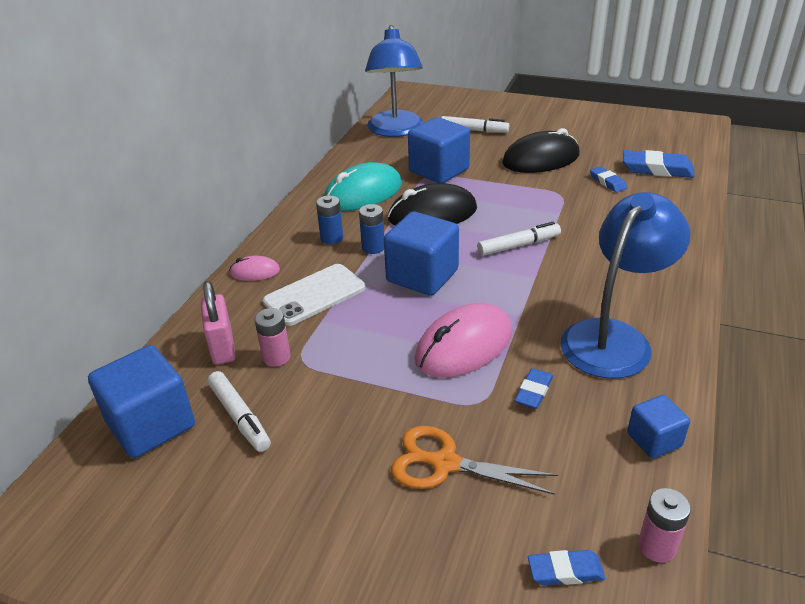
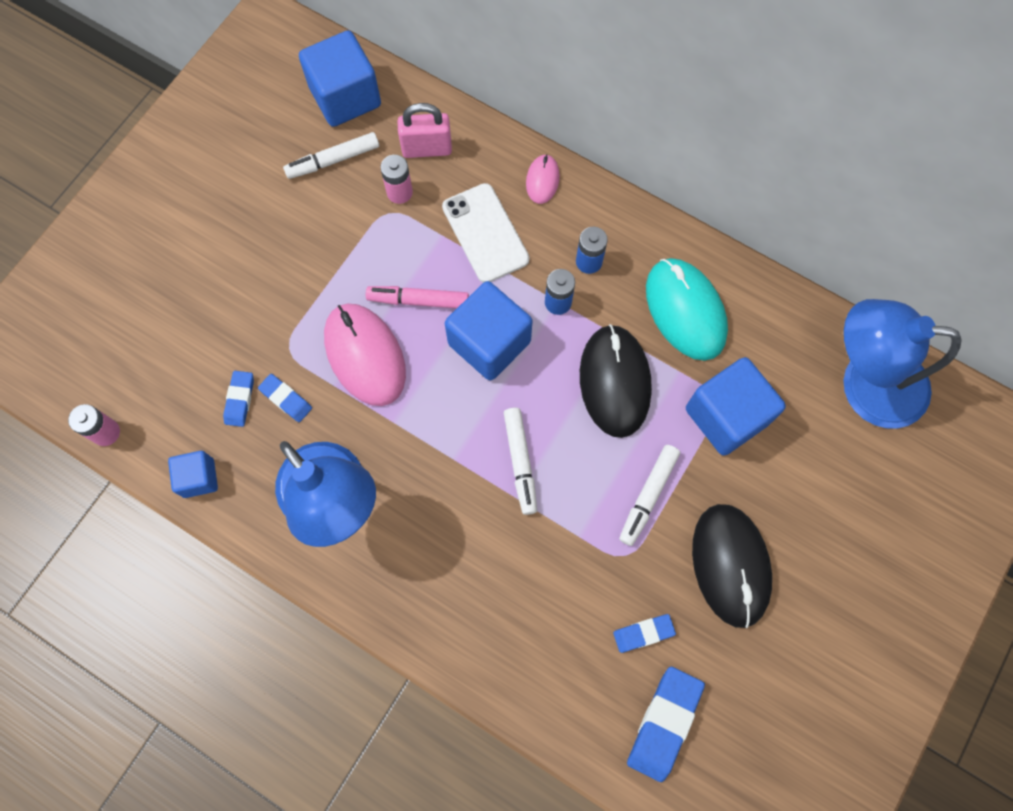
camera: 100 degrees right, 35 degrees up
(395, 322) = (419, 300): none -> pink marker
(445, 463) = (231, 305): orange scissors -> none
(473, 130) = (846, 497): white marker -> white marker (648, 496)
(565, 571) = (111, 361): blue eraser -> blue eraser (240, 400)

